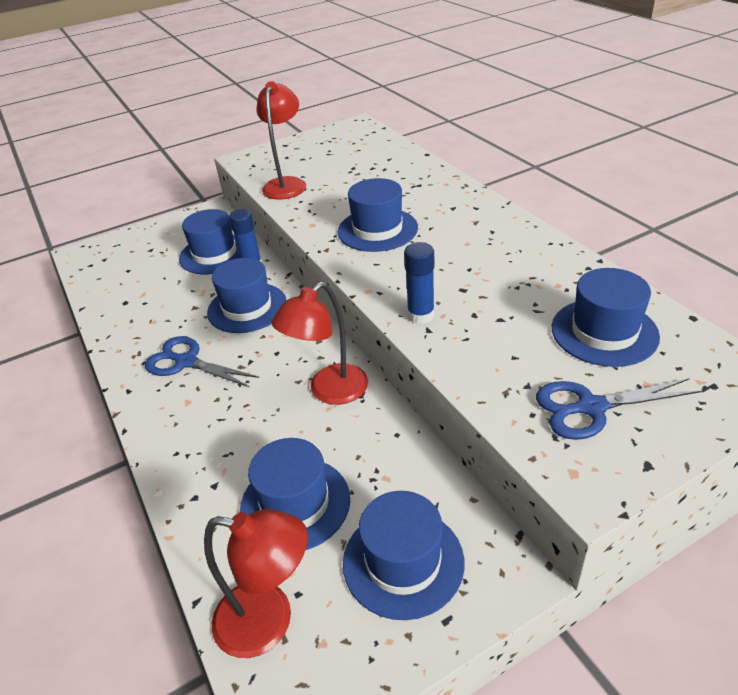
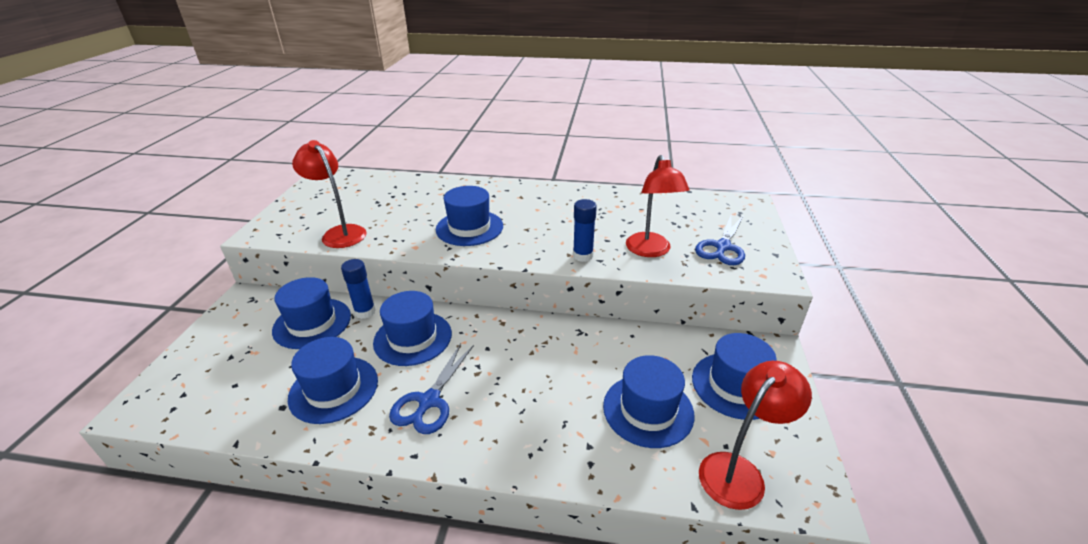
camera: 55 degrees left, 5 degrees down
(186, 362) = (429, 401): blue scissors -> blue scissors turned 45 degrees counterclockwise
(329, 391) = (560, 343): red lamp -> red lamp (650, 251)
(604, 332) = (671, 215): blue hat -> blue hat (334, 389)

